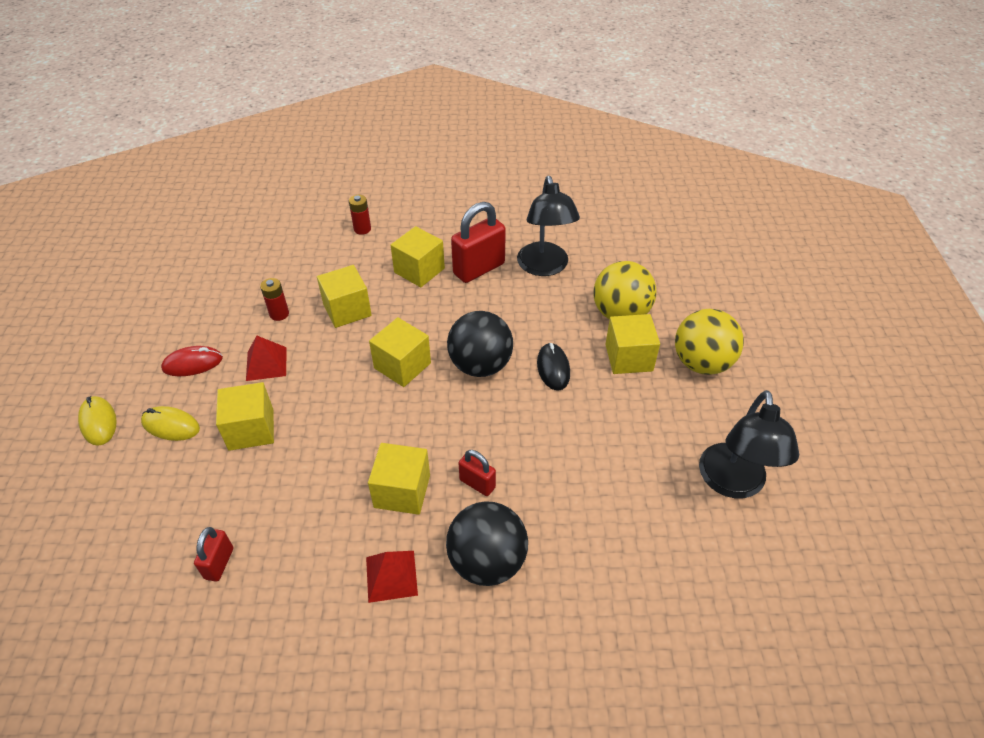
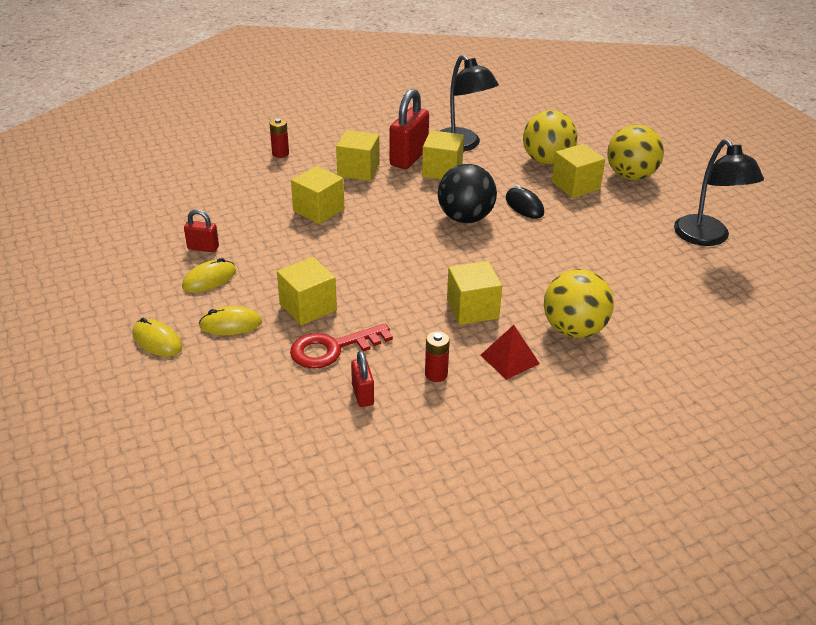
camera: 25 degrees left, 10 degrees down
(192, 364) = (209, 279): red mouse -> yellow mouse
(235, 491) = (332, 349): none -> red key
(266, 363) = (279, 262): red pyramid -> none
(279, 314) = (258, 227): red battery -> red battery (436, 374)
(402, 365) = (401, 234): yellow cube -> yellow cube (442, 170)
(477, 483) = (527, 288): red padlock -> red padlock (203, 248)
(487, 561) = (574, 329): black ball -> yellow ball

